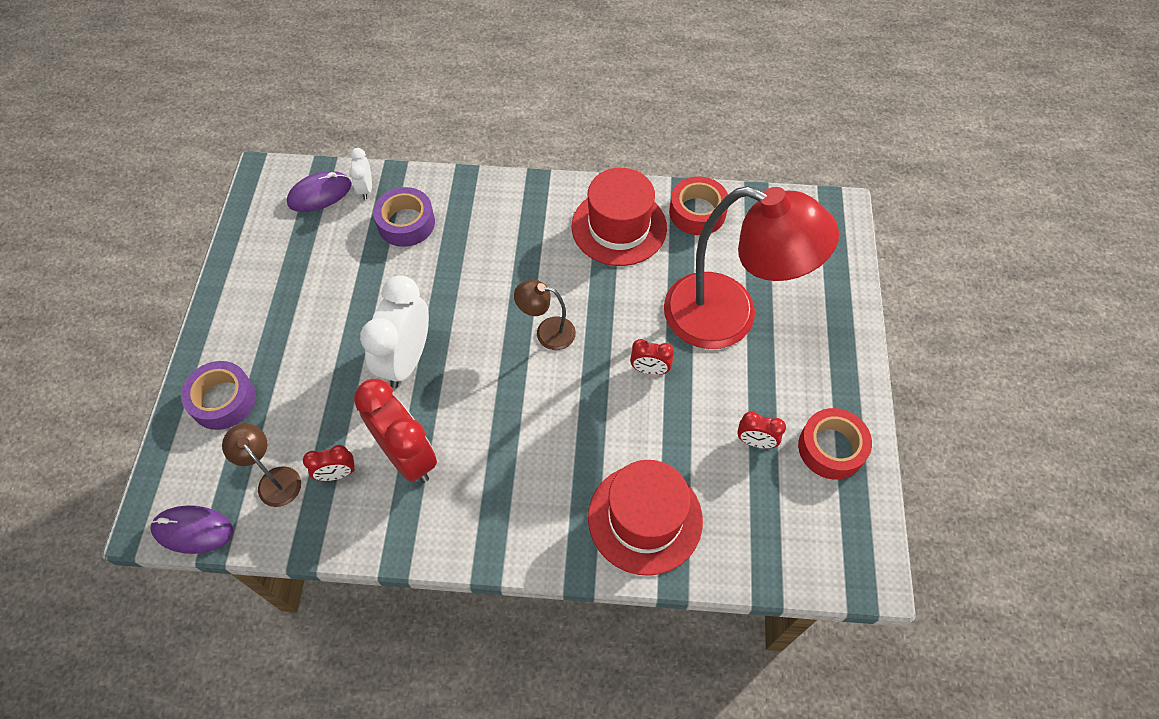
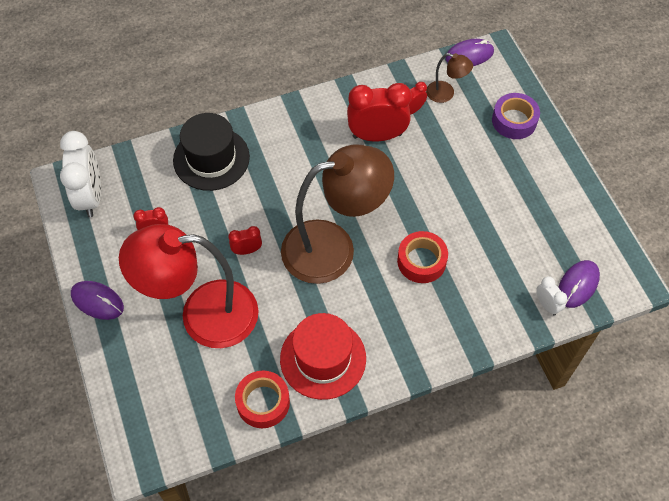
camera: 155 degrees right, 0 degrees up
(406, 223) = (493, 289): purple tape -> none
(406, 360) = (418, 190): white clock -> white clock (91, 196)
(407, 456) = (377, 135): red clock -> red clock turned 150 degrees clockwise
(547, 332) = (333, 247): brown lamp -> brown lamp, size x2.36
(645, 518) = (211, 158): red hat -> black hat
(831, 448) = (101, 247): red tape -> red tape (421, 261)
(849, 381) = (97, 301): none -> purple mouse

